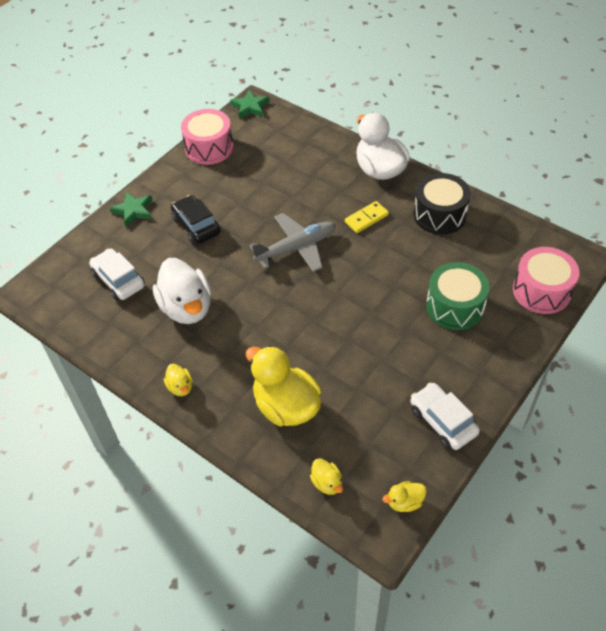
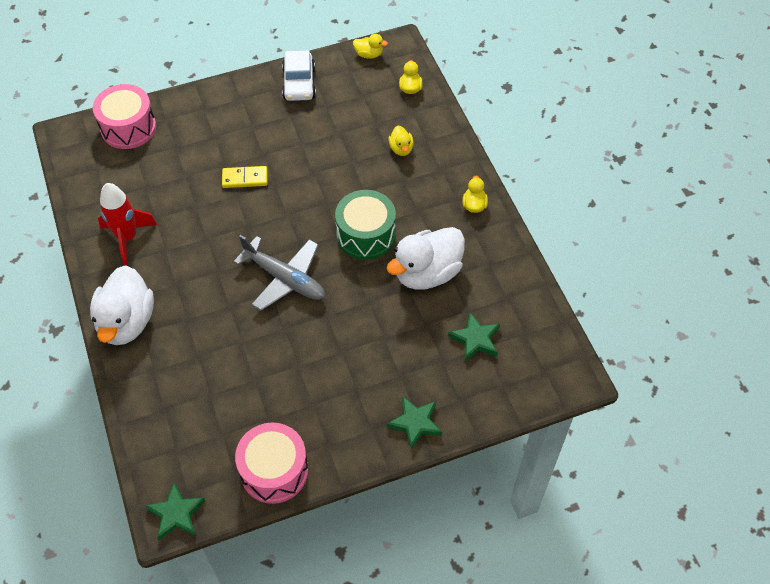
camera: 150 degrees left, 5 degrees up
(119, 280) = (475, 339): white car -> green star
(187, 308) = (427, 273): white duck -> white duck turned 135 degrees counterclockwise
(196, 226) = (361, 362): black car -> none
(286, 406) = (401, 149): yellow duck -> yellow duck, size x0.46
(296, 248) = (285, 279): grey plane -> grey plane turned 150 degrees counterclockwise
(366, 218) = (194, 272): yellow domino -> yellow domino (245, 178)
(439, 215) = (127, 238): black drum -> red rocket
(455, 307) = (206, 152): green drum -> green drum (366, 235)

